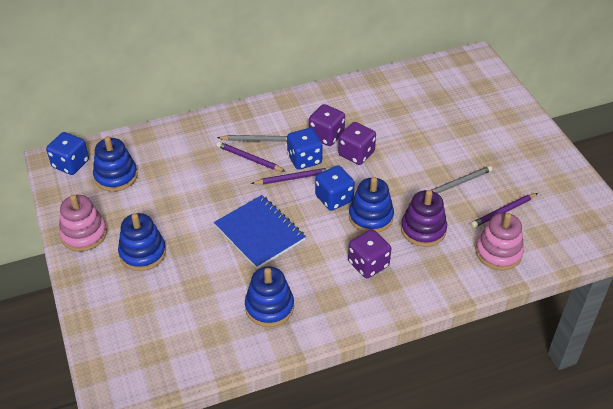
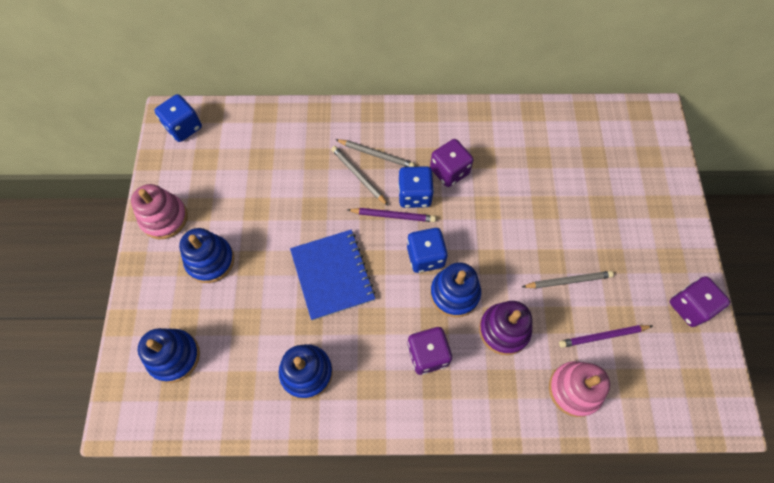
camera: 20 degrees right, 20 degrees up
(116, 176) = (220, 156): blue stacking toy -> blue stacking toy (174, 356)
(249, 158) = (358, 176): purple pencil -> grey pencil
(356, 154) = (471, 205): purple dice -> purple dice (689, 307)

